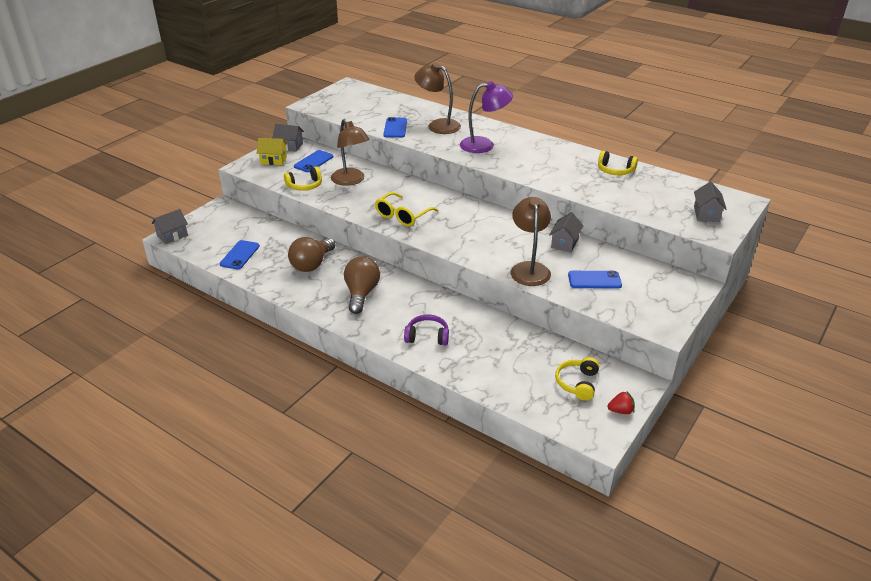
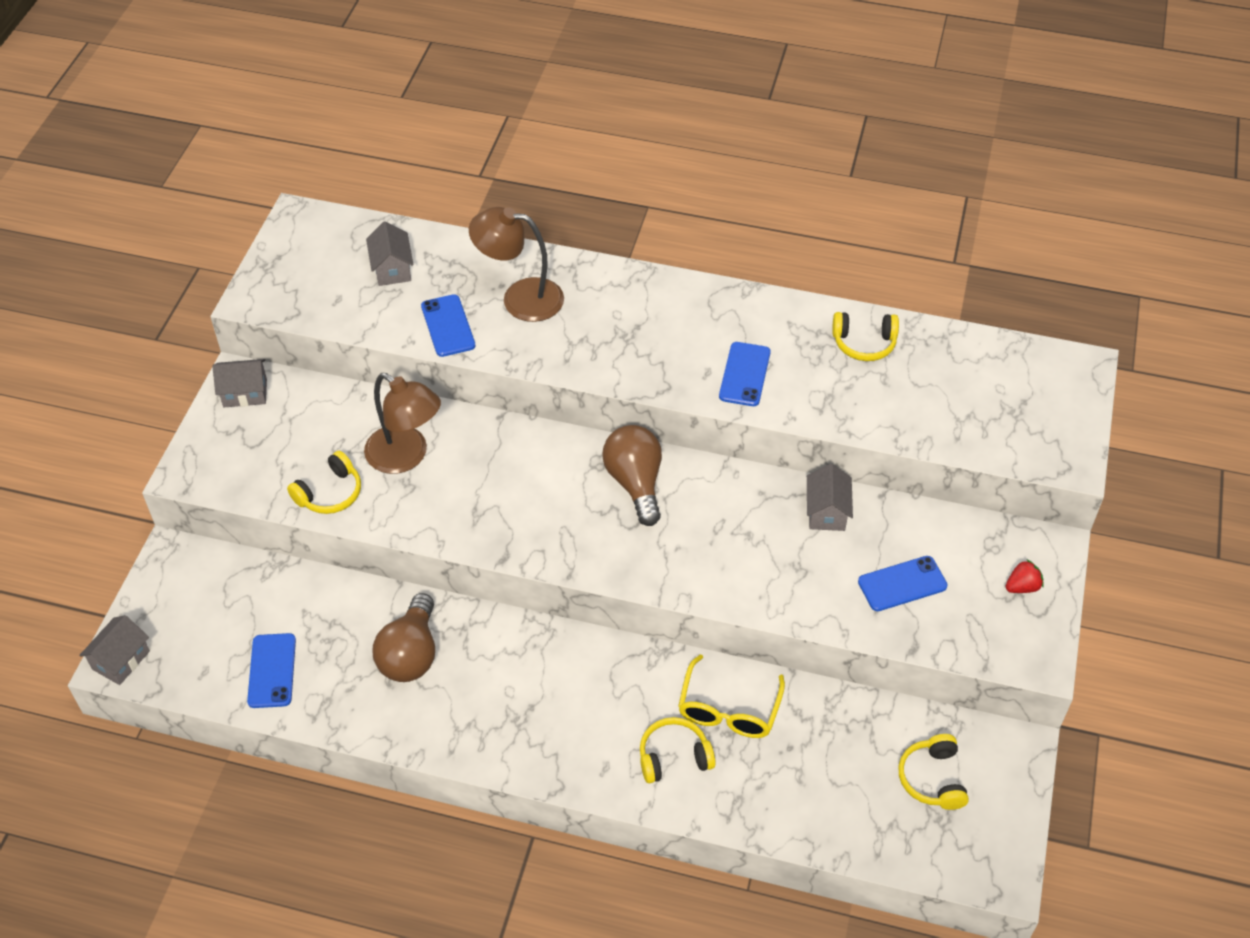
camera: 20 degrees left, 15 degrees up
(273, 160) = (235, 440): yellow house -> none
(313, 161) = (312, 424): blue phone -> blue phone (744, 374)
(361, 294) = (527, 697): brown light bulb -> brown light bulb (635, 483)
(402, 216) = (538, 523): yellow glasses -> yellow glasses (728, 710)
(427, 336) = (674, 757): purple headphones -> yellow headphones
(484, 145) = (625, 333): purple lamp -> none
(529, 269) = (795, 588): brown lamp -> none
(620, 411) = (1010, 812): red strawberry -> red strawberry (1022, 587)
(706, 214) = (1037, 415): grey house -> grey house (392, 269)

